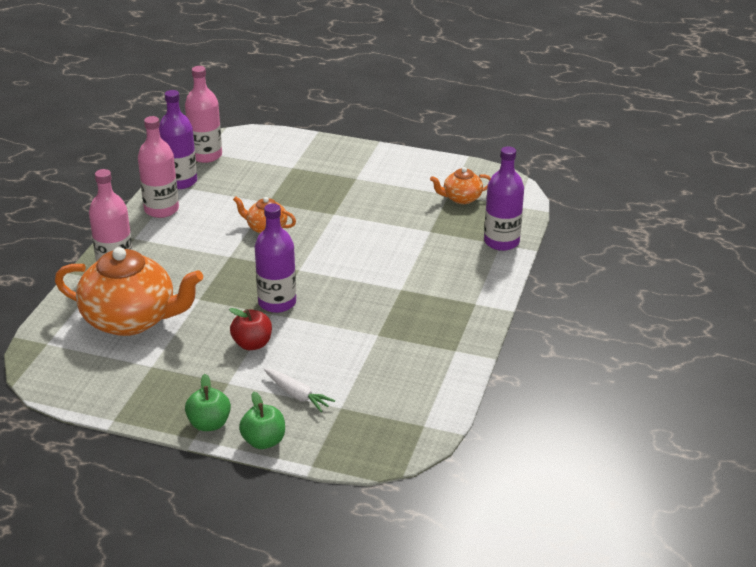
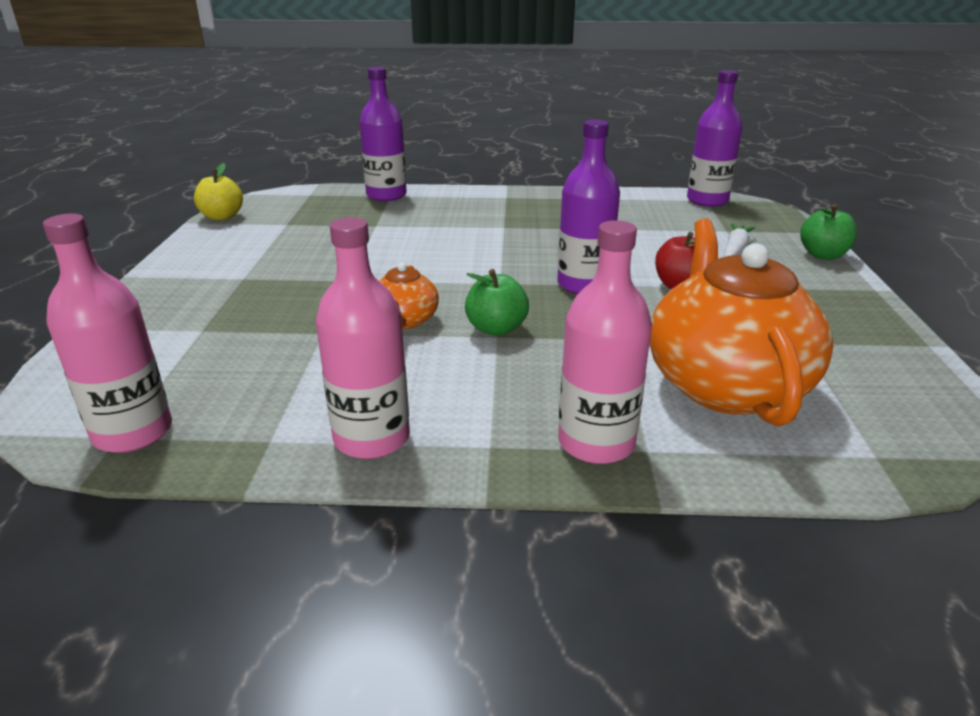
camera: 105 degrees left, 5 degrees down
(180, 181) = (251, 441): purple bottle -> purple bottle (707, 200)
(209, 424) = (842, 285): green apple -> green apple (496, 329)
(461, 198) = (295, 217): orange teapot -> none
(475, 169) = (222, 216): none -> yellow apple

